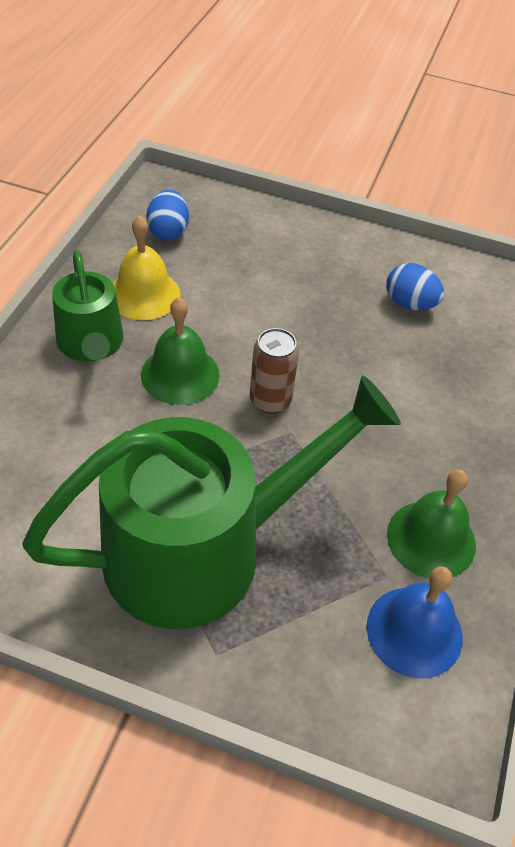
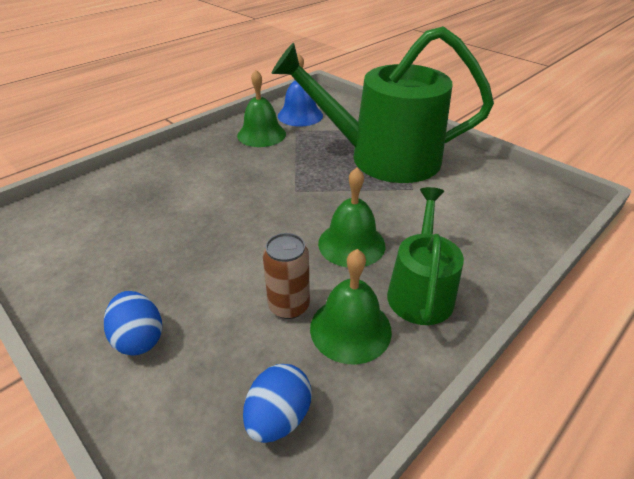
camera: 150 degrees left, 10 degrees down
(144, 294) = (350, 329): yellow bell -> green bell
(270, 400) = (295, 209): brown can -> brown can (289, 306)
(410, 304) = (119, 243): blue egg -> blue egg (139, 338)

